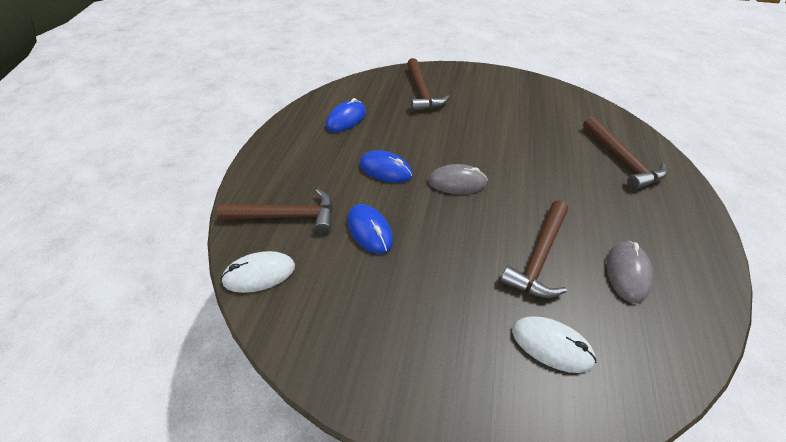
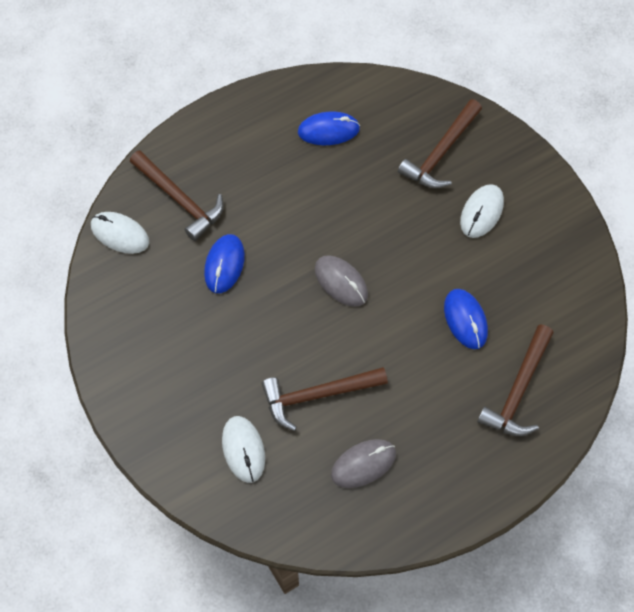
camera: 45 degrees right, 15 degrees up
(385, 169) = (298, 218): blue mouse -> blue mouse (465, 320)
(478, 101) = (481, 212): none -> white mouse

